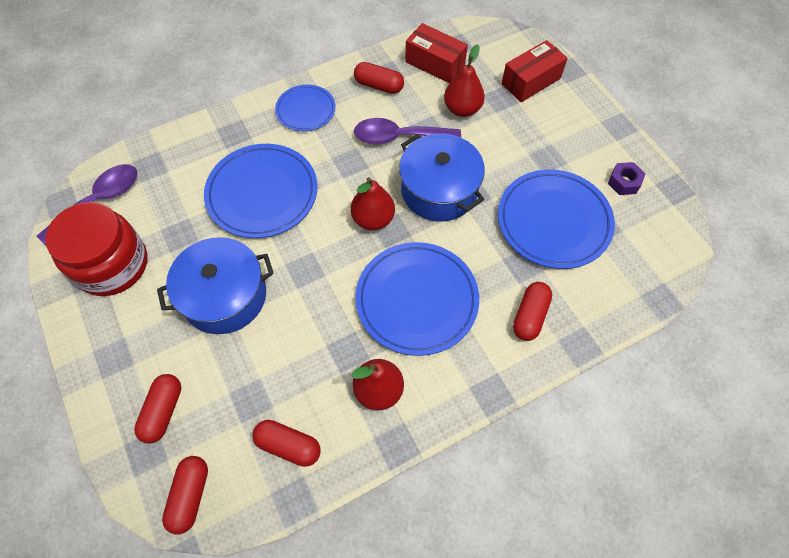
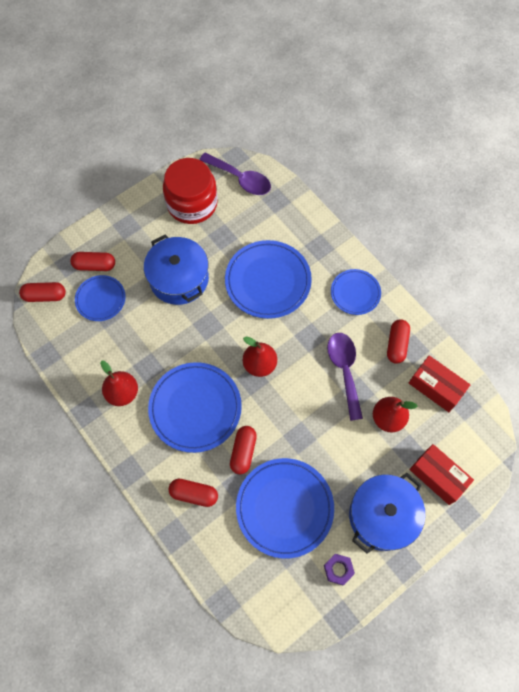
camera: 80 degrees right, 5 degrees up
(223, 407) = (100, 299): none -> blue plate
(289, 445) = (80, 344): red capsule -> red capsule (243, 452)
(435, 63) = (435, 387): red box -> red box turned 75 degrees counterclockwise
(439, 190) = (297, 410): blue pot -> blue pot (382, 516)

